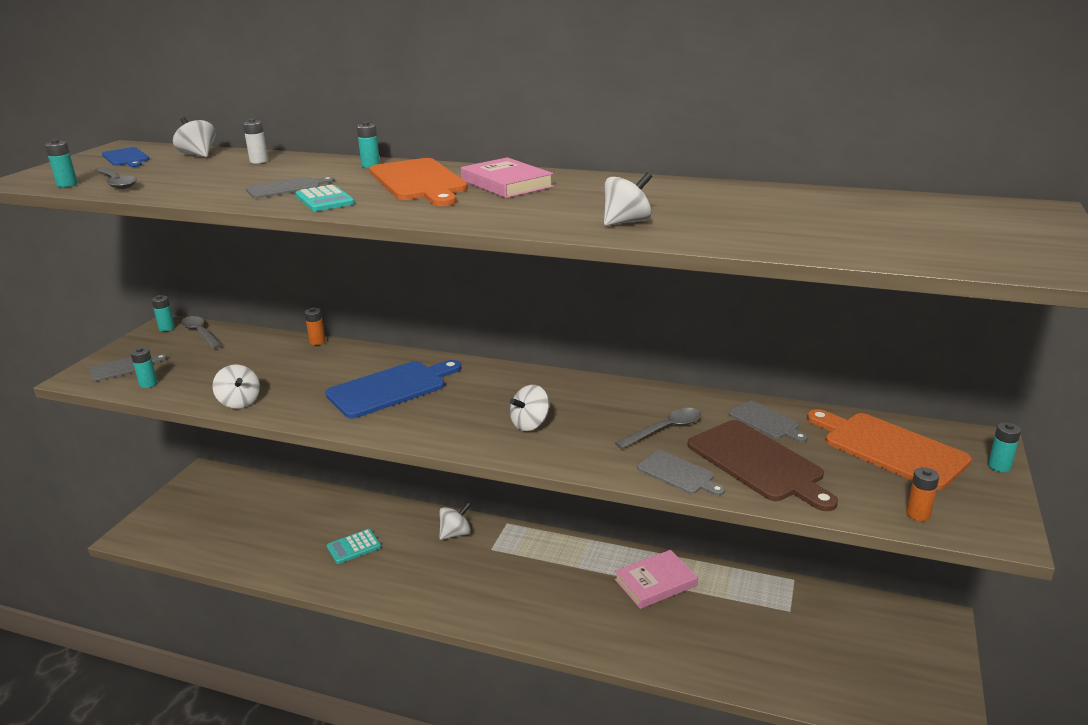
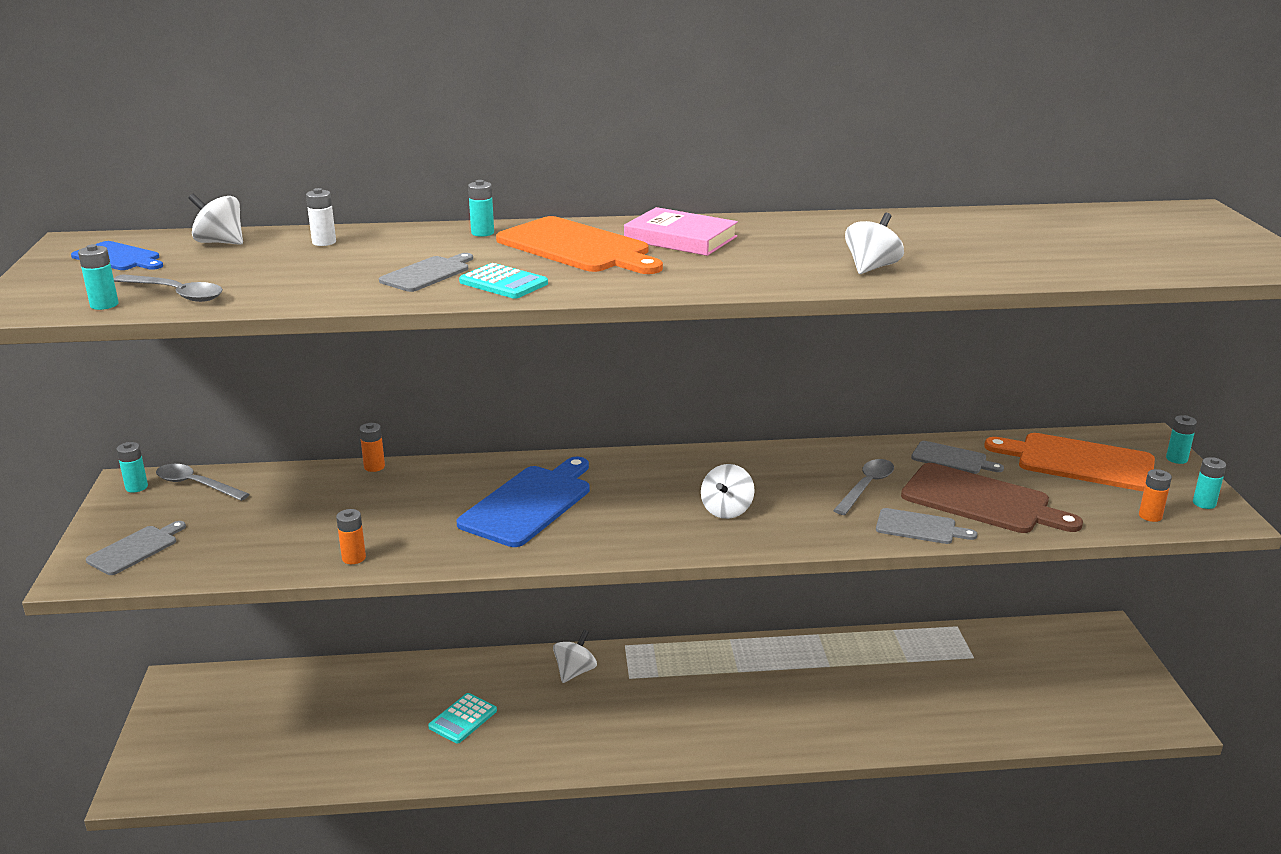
camera: 25 degrees left, 0 degrees up
(148, 384) = (198, 562): turquoise battery -> turquoise battery (1204, 503)
(239, 402) = (354, 558): white spinning top -> orange battery
(655, 582) = (829, 665): pink book -> none

